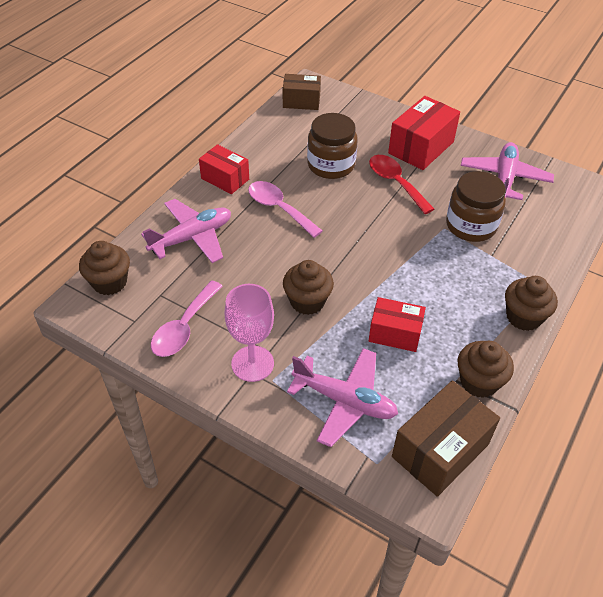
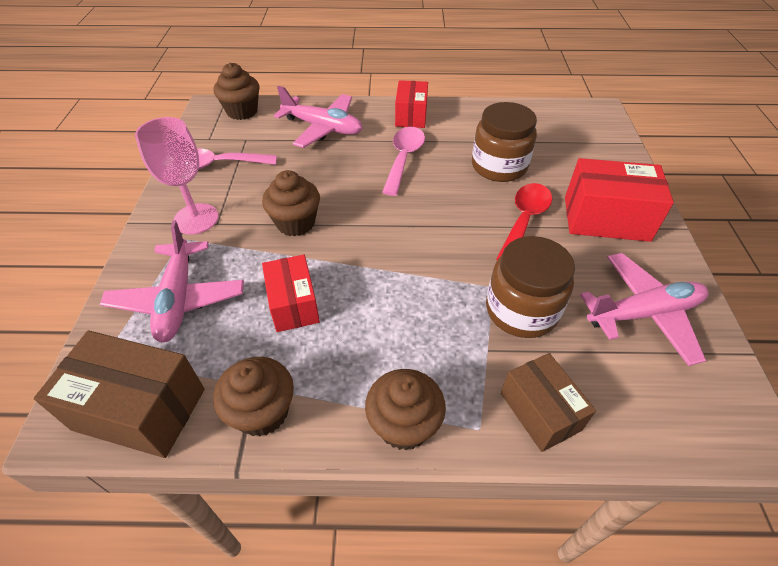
camera: 60 degrees right, 0 degrees up
(301, 101) = (567, 114): brown box -> brown box (540, 411)

